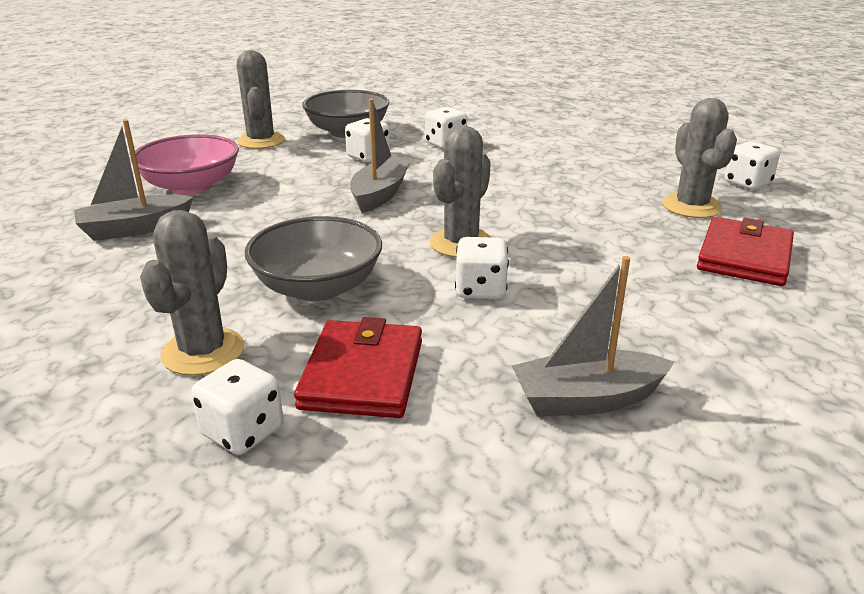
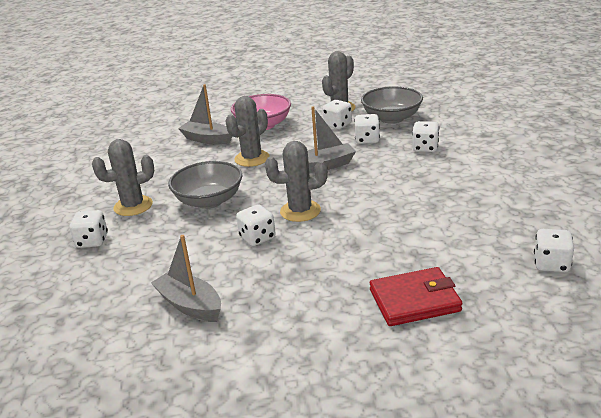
camera: 55 degrees right, 0 degrees up
(298, 155) = (337, 125): none -> white dice
(362, 374) = (153, 245): red wallet -> none
(691, 206) = (467, 257): grey cactus -> grey cactus (252, 158)

